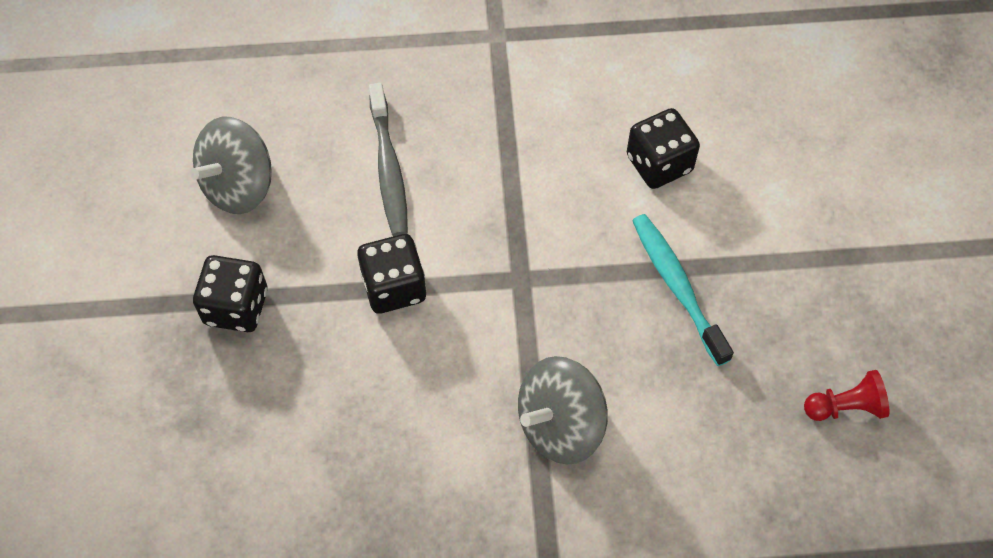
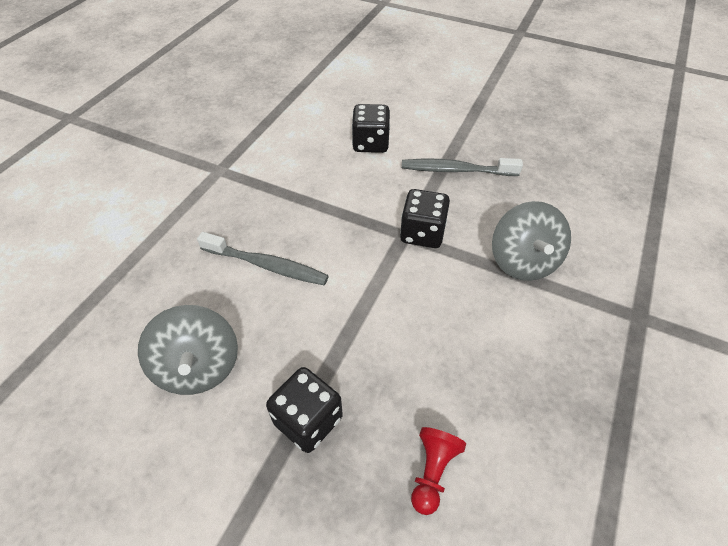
camera: 60 degrees left, 10 degrees down
(394, 287) = (364, 304): black dice -> black dice (422, 233)
(677, 286) = (456, 170): turquoise toothbrush -> grey toothbrush
(845, 407) = (567, 142): red pawn -> red pawn (432, 471)

